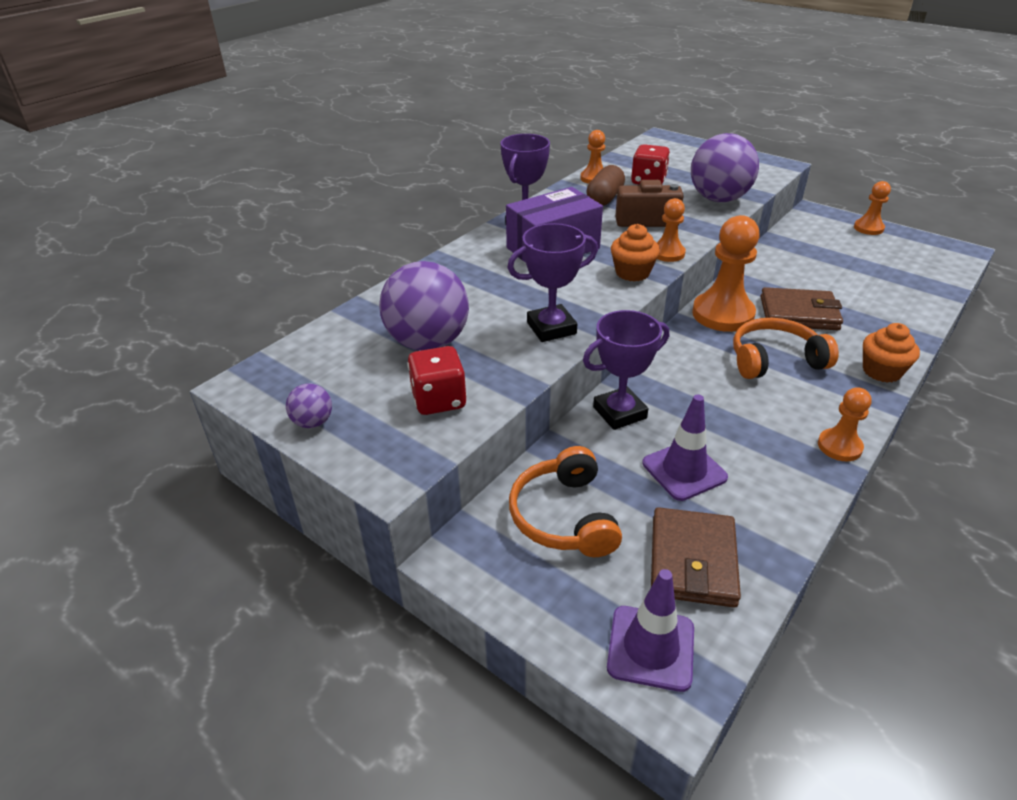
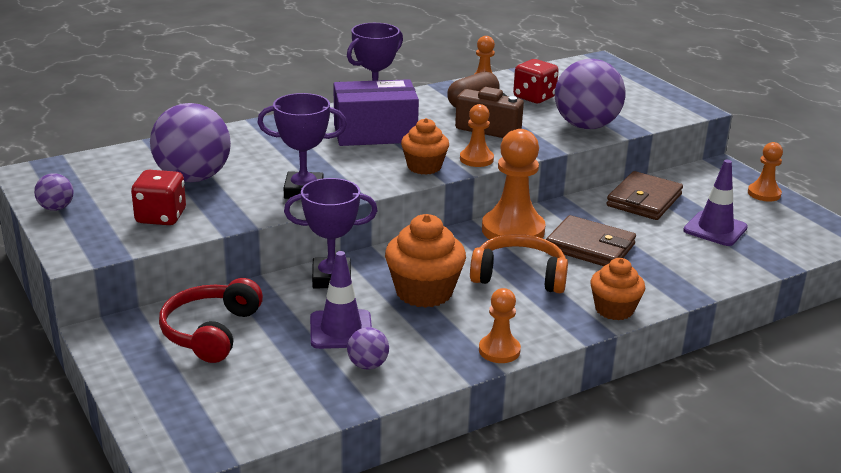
camera: 20 degrees right, 10 degrees down
(564, 516) = (210, 332): orange headphones -> red headphones
(651, 648) = (190, 424): purple traffic cone -> purple traffic cone (715, 229)
(692, 561) = (280, 386): brown wallet -> brown wallet (644, 200)
(714, 402) = (424, 292): none -> orange cupcake
(747, 504) = (368, 365): none -> purple ball

